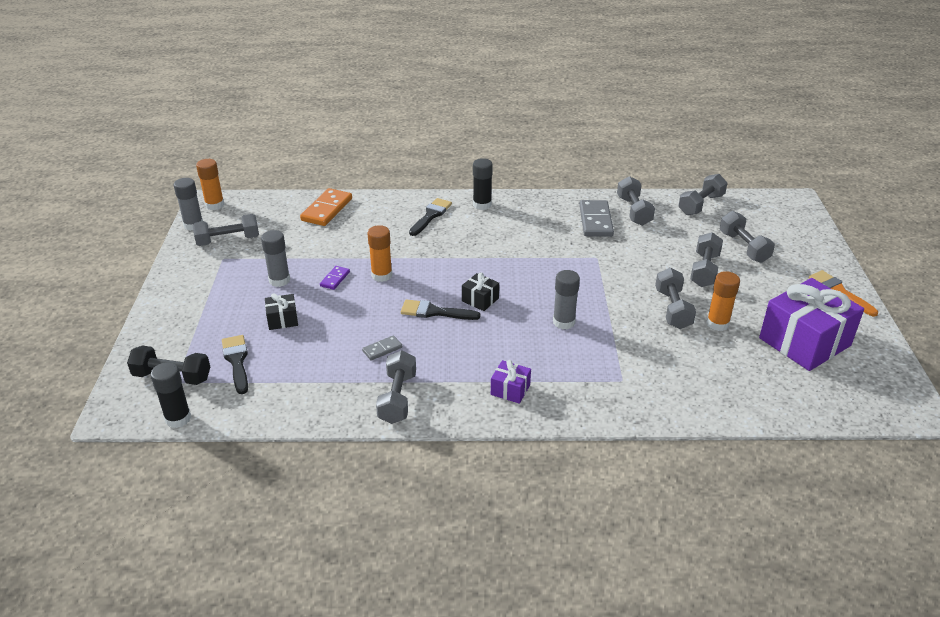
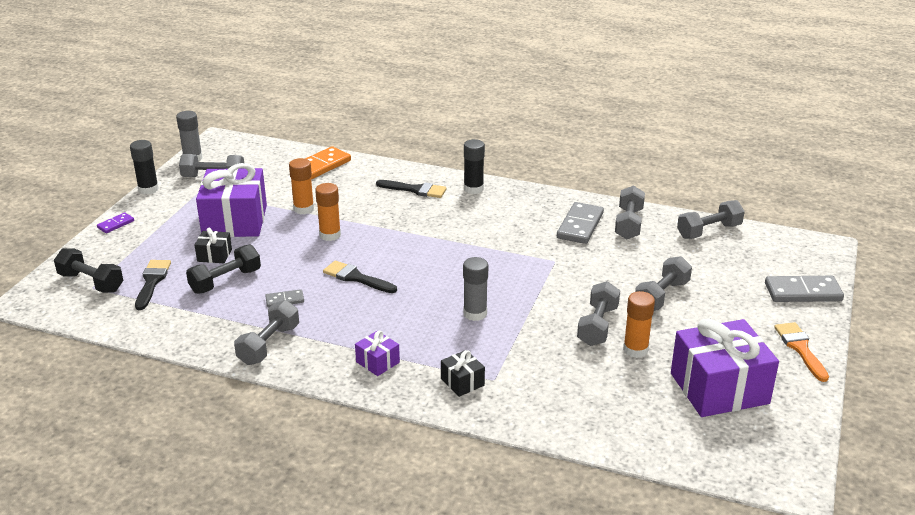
camera: 20 degrees right, 5 degrees down
(178, 418) = (73, 317): black glue stick -> black glue stick (148, 189)
(215, 205) = (223, 144): orange glue stick -> orange glue stick (303, 209)
(279, 280) = (235, 221): grey glue stick -> purple gift
(311, 343) = (225, 281): none -> black dumbbell
(335, 279) = (285, 230): purple domino -> purple domino (116, 224)
(431, 215) = (415, 190): black brush -> black brush turned 60 degrees clockwise
(480, 300) = (407, 276): black gift -> black gift (462, 382)
(743, 247) = (724, 282): grey dumbbell -> none
(807, 243) = (803, 292): none -> grey domino

